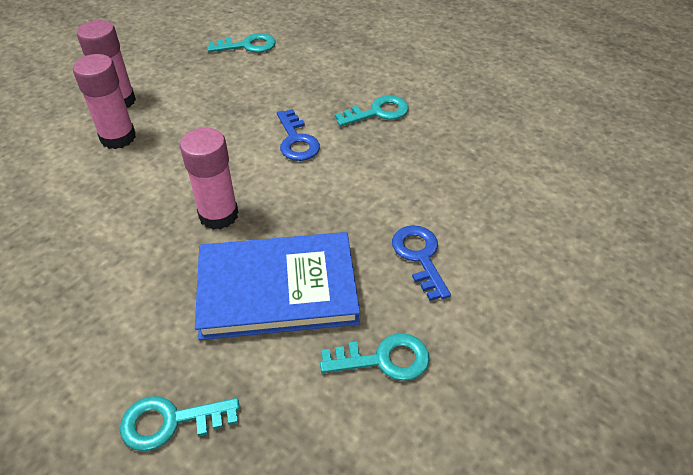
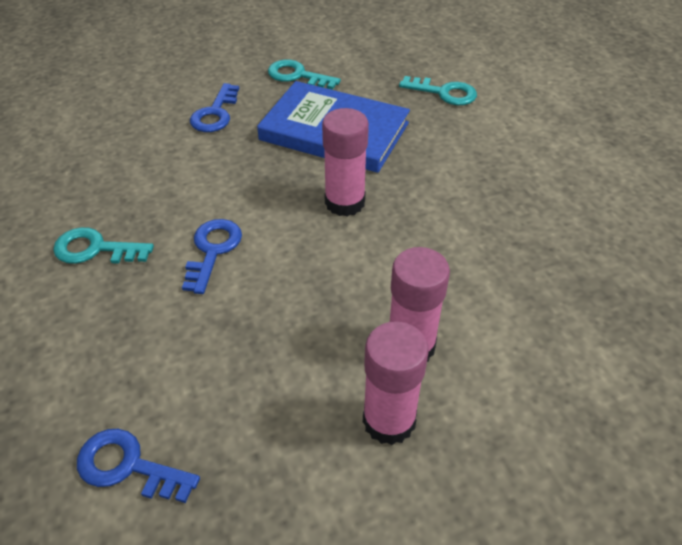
camera: 150 degrees left, 0 degrees up
(247, 45) = (128, 466): turquoise key -> blue key

